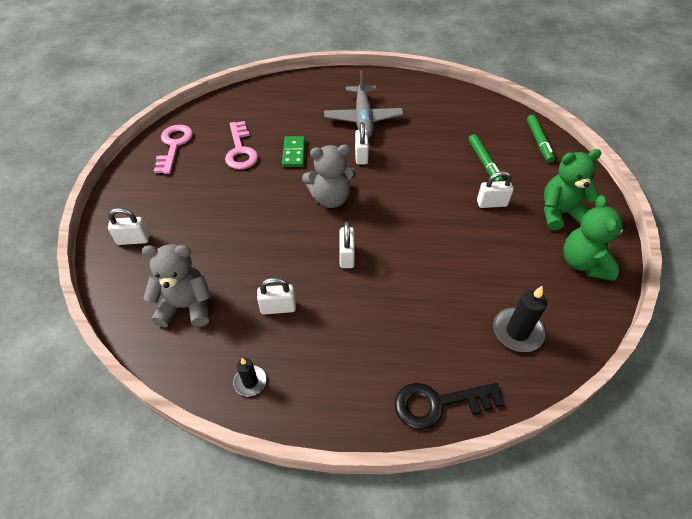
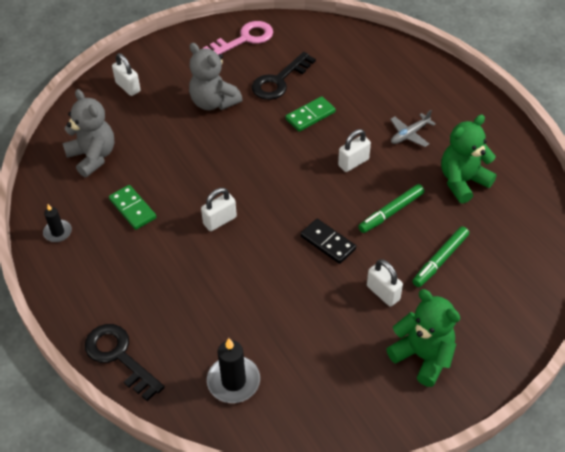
camera: 55 degrees right, 0 degrees up
(240, 150) = (279, 81): pink key -> black key
(278, 308) = (133, 209): white padlock -> green domino
(330, 198) = (277, 173): grey teddy bear -> grey teddy bear (213, 102)
(363, 119) = (409, 134): grey plane -> grey plane, size x0.52
(423, 207) = (327, 243): none -> black domino
(538, 142) = (525, 292): green marker -> green marker (391, 212)
(583, 263) = (365, 403): green teddy bear -> green teddy bear (462, 181)

